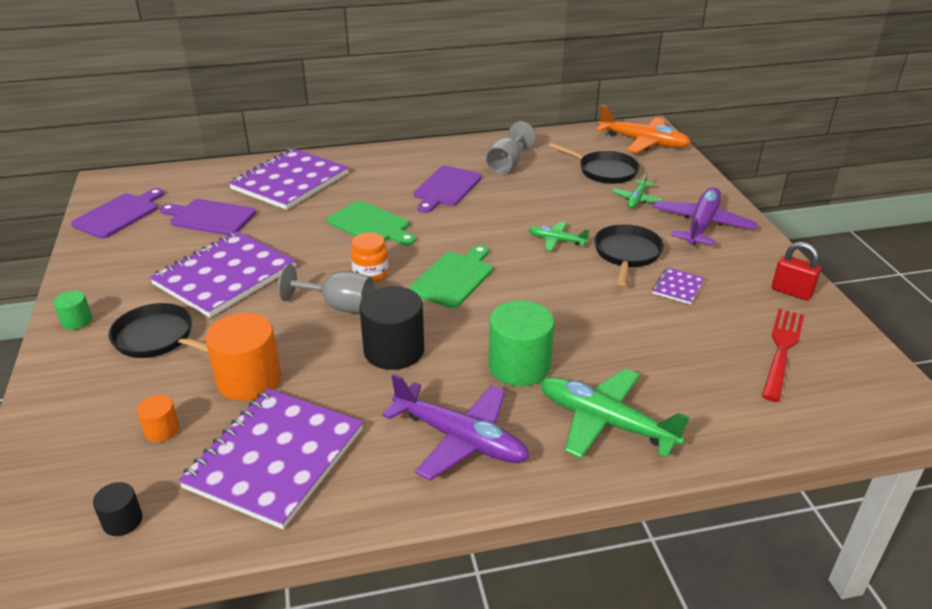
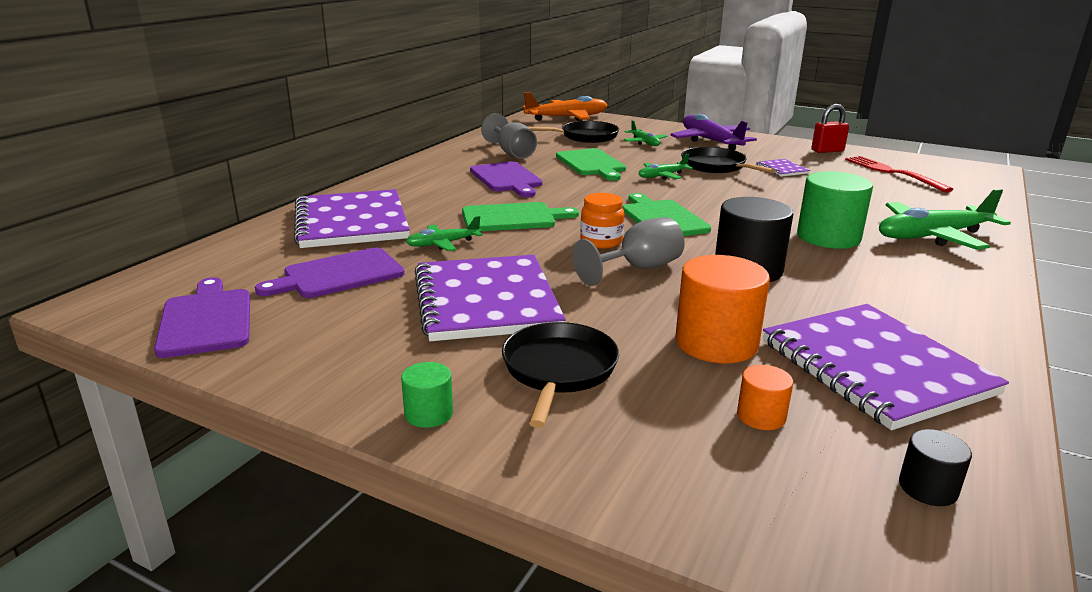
camera: 50 degrees left, 10 degrees down
(157, 338) = (558, 370): black pan -> black pan turned 120 degrees clockwise
(294, 224) = (443, 244): none -> green plane
(459, 439) = (913, 285): purple plane -> none
(536, 202) = (591, 164): none -> green cutting board

